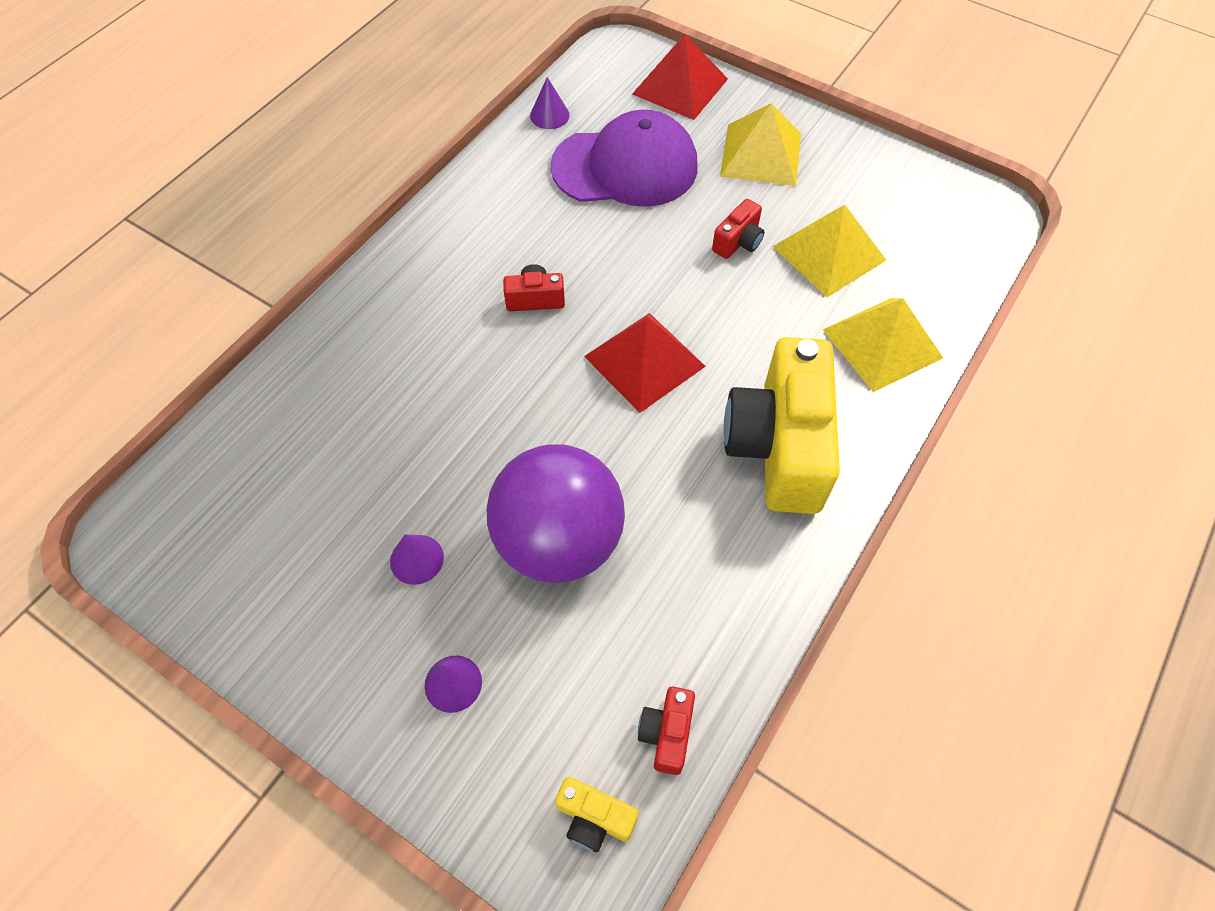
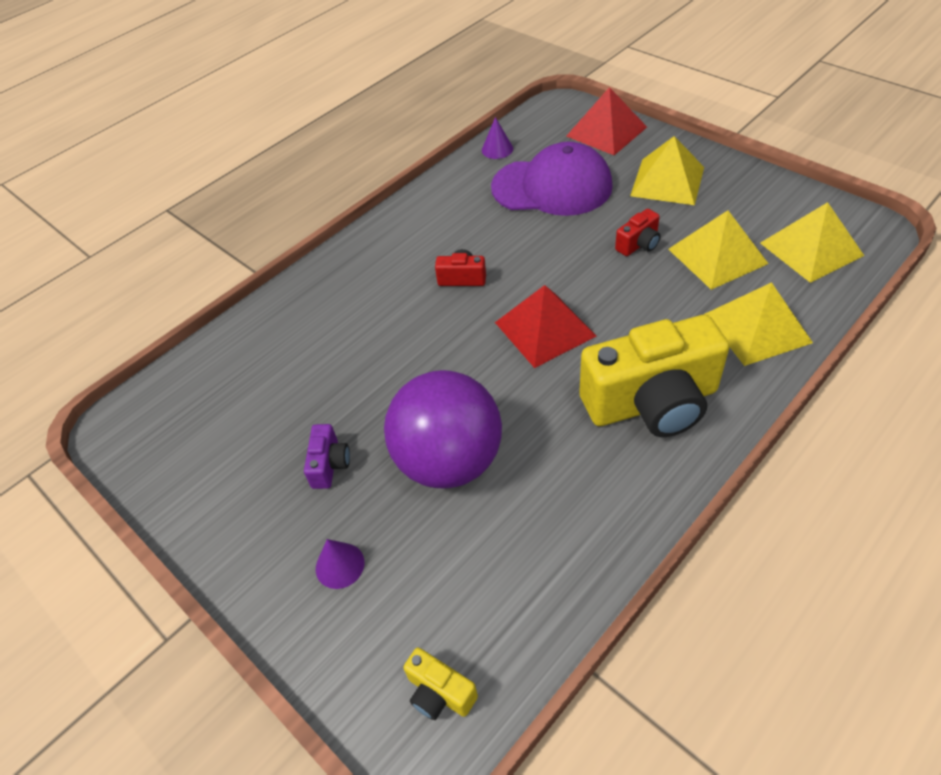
camera: 15 degrees right, 10 degrees down
(416, 559) = (329, 465): purple cone -> purple camera
(666, 733) = (516, 629): red camera -> none
(778, 446) = (652, 403): yellow camera -> yellow camera turned 120 degrees counterclockwise
(930, 238) = (811, 249): none -> yellow pyramid

